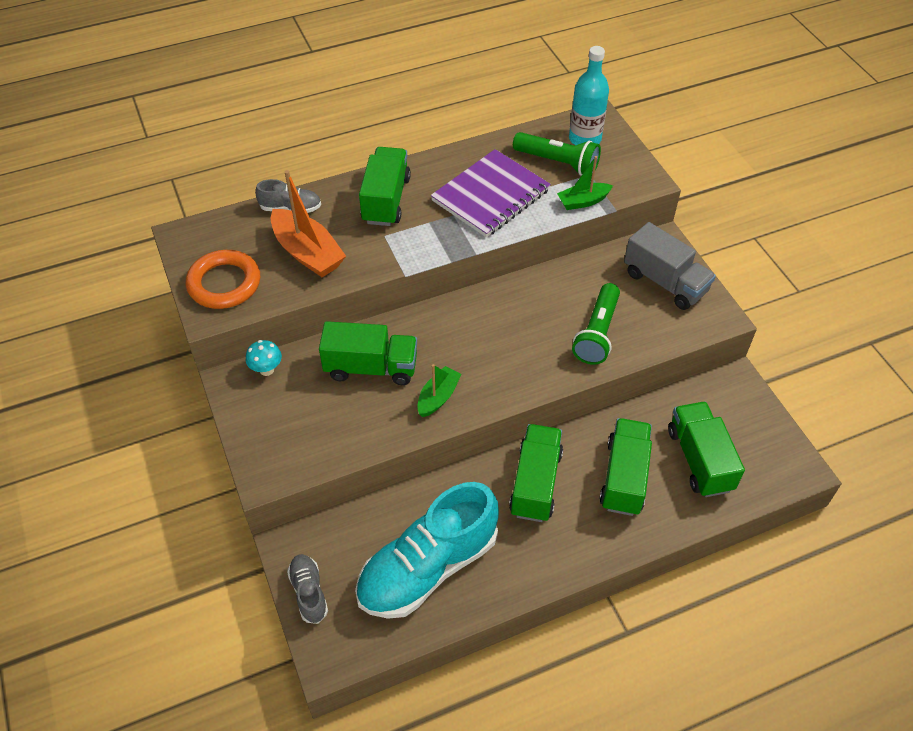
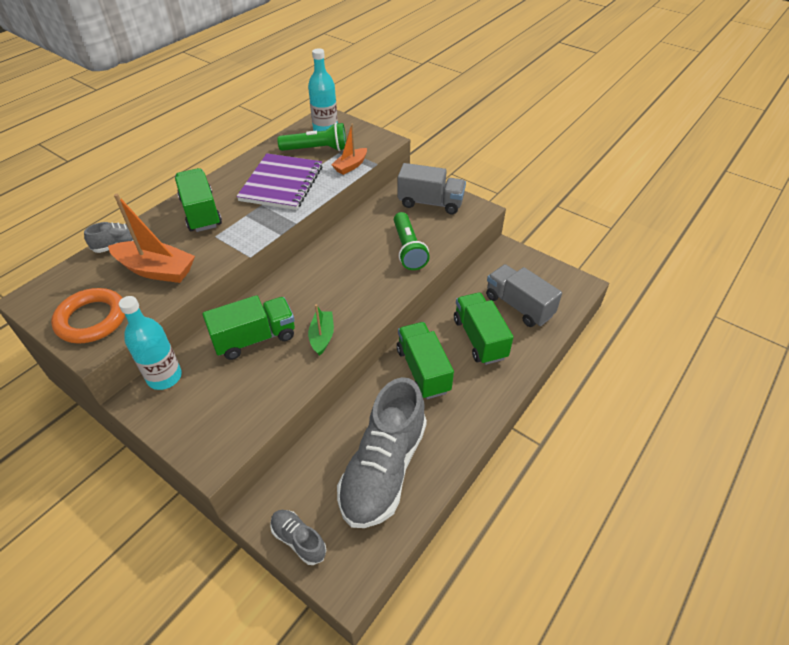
camera: 30 degrees left, 5 degrees down
(266, 370) = (164, 377): turquoise mushroom -> turquoise bottle
(428, 567) = (383, 468): turquoise shoe -> grey shoe
(583, 201) = (350, 166): green boat -> orange boat
(699, 460) = (518, 306): green truck -> grey truck

